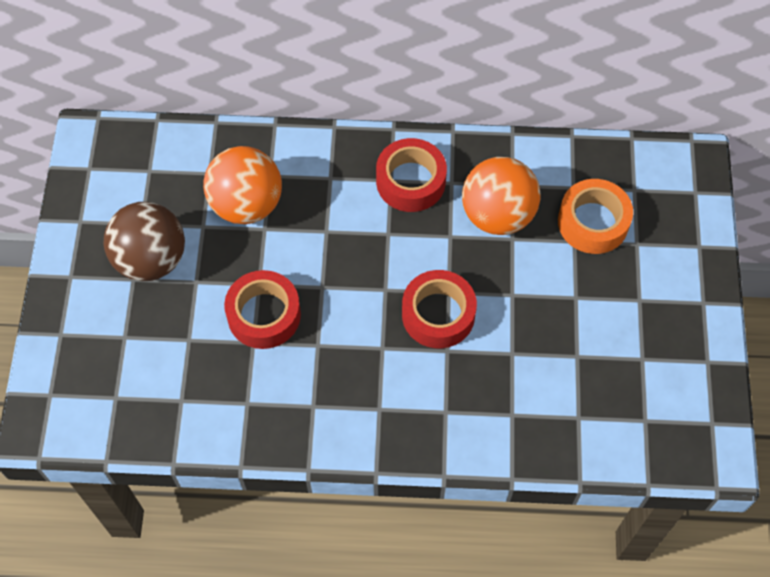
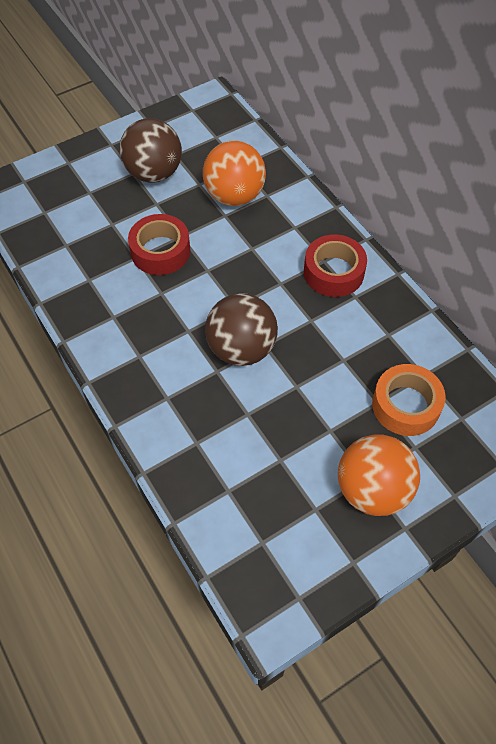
camera: 55 degrees right, 5 degrees down
(438, 314) = (241, 349): red tape -> brown ball
(497, 214) = (355, 339): orange ball -> orange ball (372, 490)

